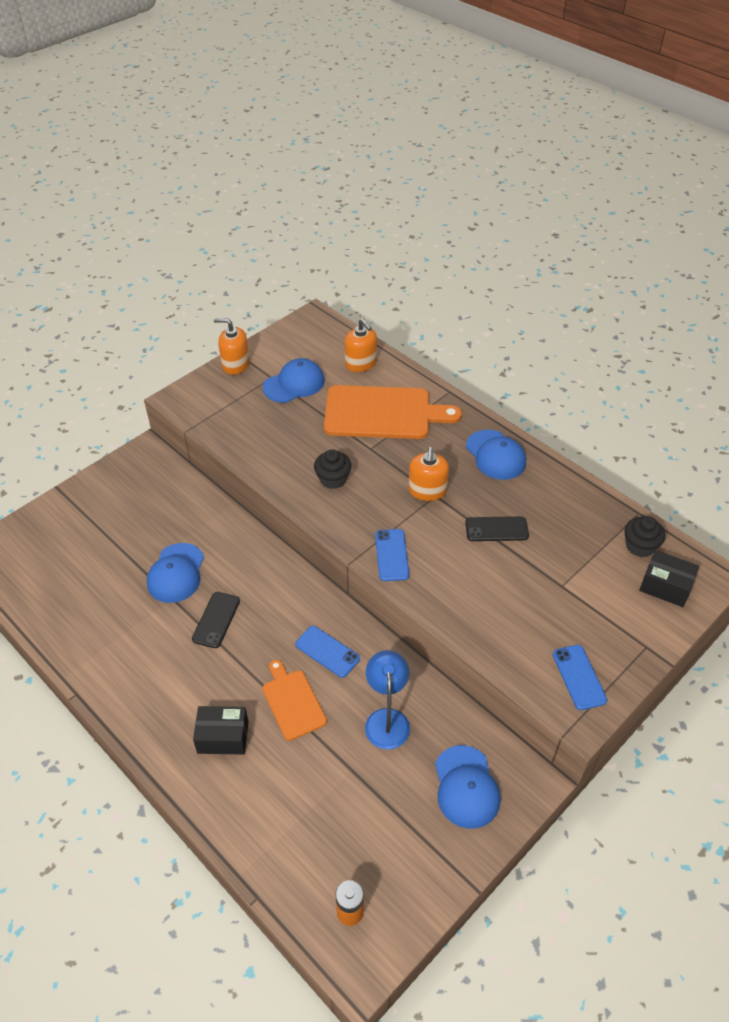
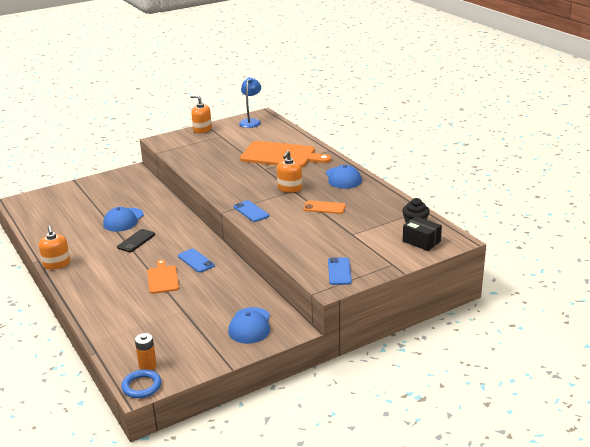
camera: 15 degrees right, 20 degrees down
(223, 737) = (113, 287): black box -> none
(294, 384) = (233, 140): blue cap -> none
(333, 479) = (233, 178): black cupcake -> none
(360, 962) = (141, 386): none -> blue ring
(361, 363) = (280, 135): orange soap dispenser -> orange soap dispenser (56, 264)
(387, 719) = (216, 292): blue lamp -> blue lamp (251, 121)
(392, 555) = (251, 211): blue phone -> blue phone turned 45 degrees counterclockwise
(496, 529) = (324, 207): black phone -> orange phone

